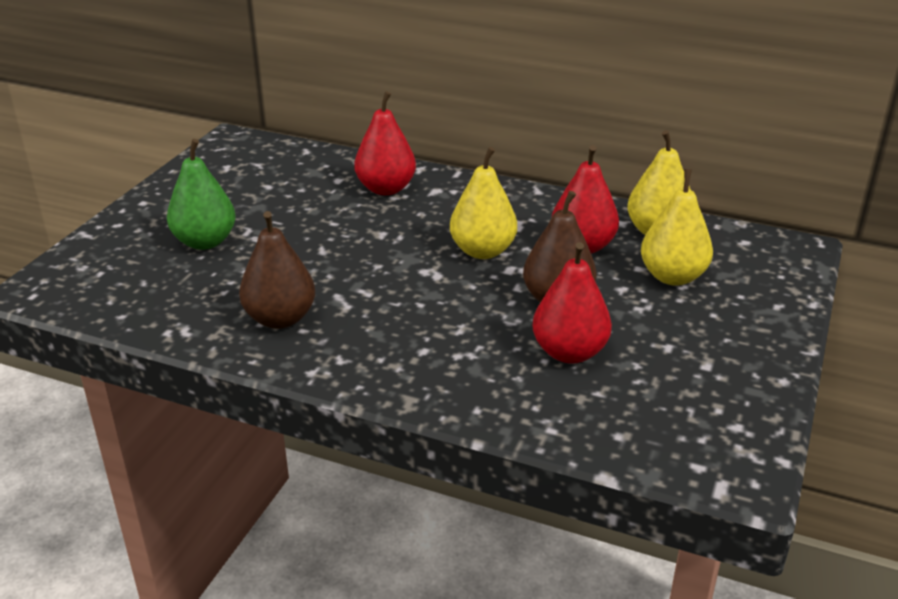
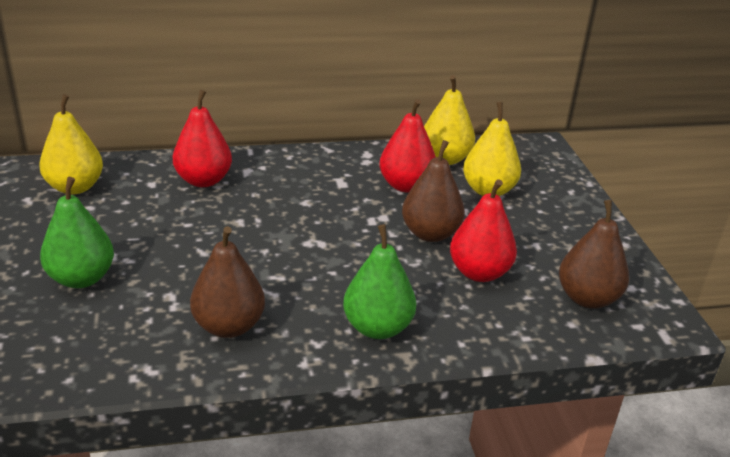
camera: 35 degrees left, 0 degrees up
(409, 366) = (377, 327): none -> green pear
(483, 251) = (337, 211): yellow pear -> yellow pear (75, 187)
(667, 418) = (587, 298): none -> brown pear

